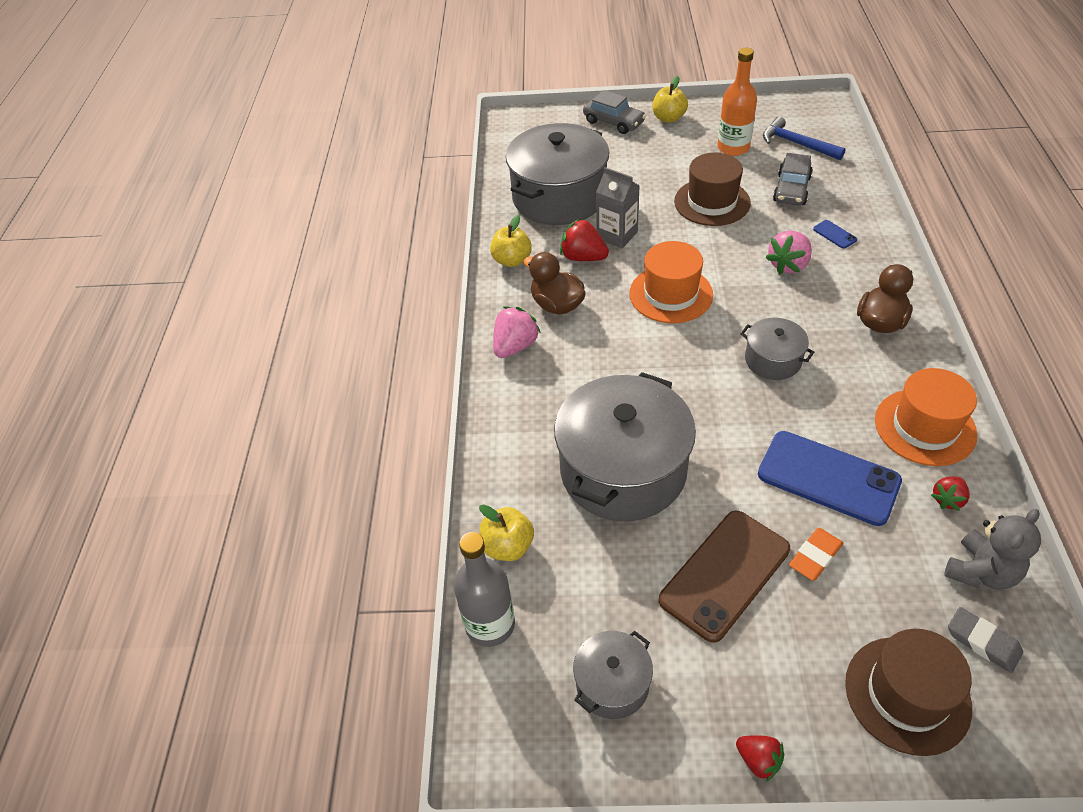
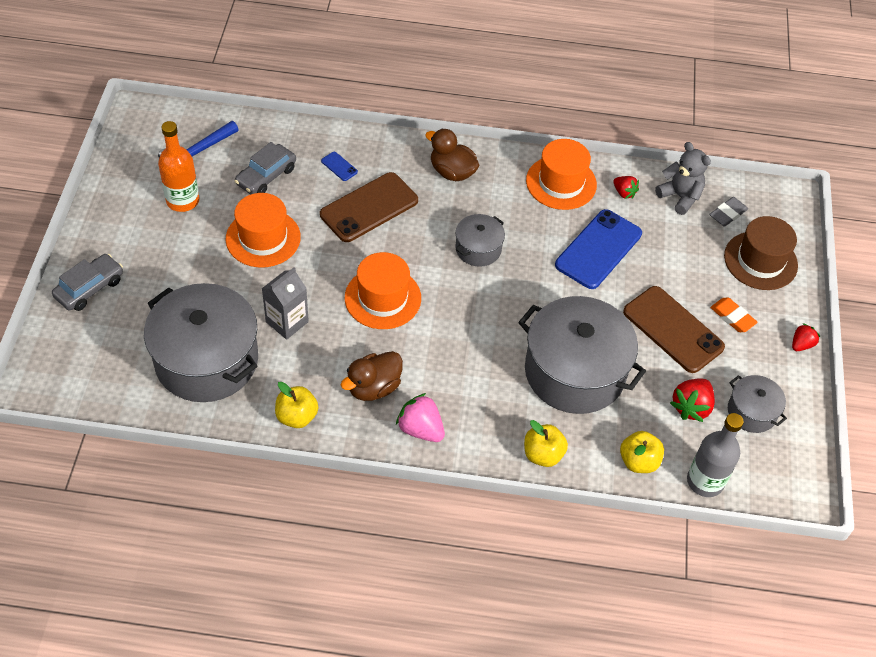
camera: 90 degrees left, 5 degrees up
(583, 257) = (311, 355): red strawberry -> red strawberry (691, 407)
(668, 118) = (105, 239): yellow apple -> yellow apple (543, 454)
(712, 202) = (263, 238): brown hat -> orange hat
(788, 265) = (369, 208): pink strawberry -> brown phone
(791, 189) = (266, 176): grey car -> grey car turned 105 degrees clockwise
(815, 556) = (662, 276): orange eraser -> orange eraser (732, 317)
(834, 234) = (339, 166): blue phone -> blue phone turned 75 degrees clockwise

